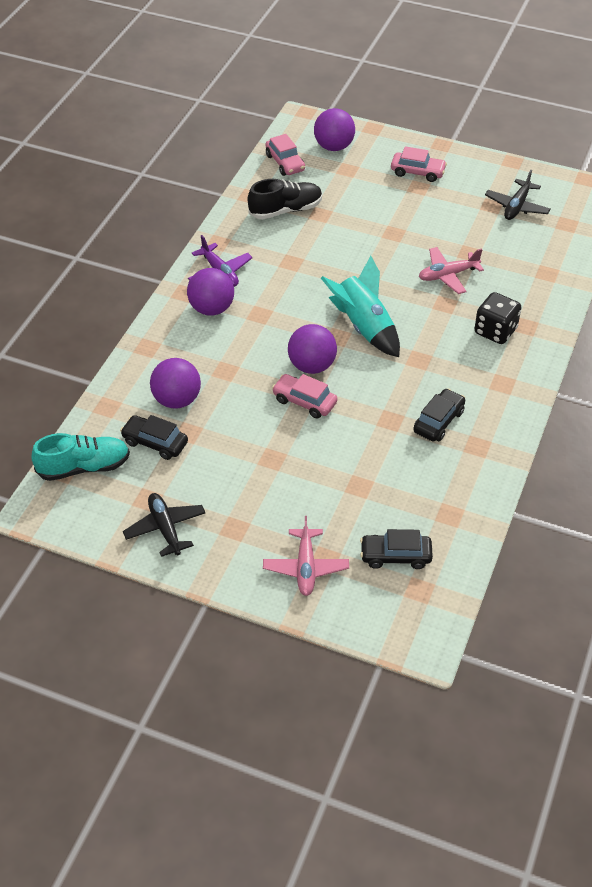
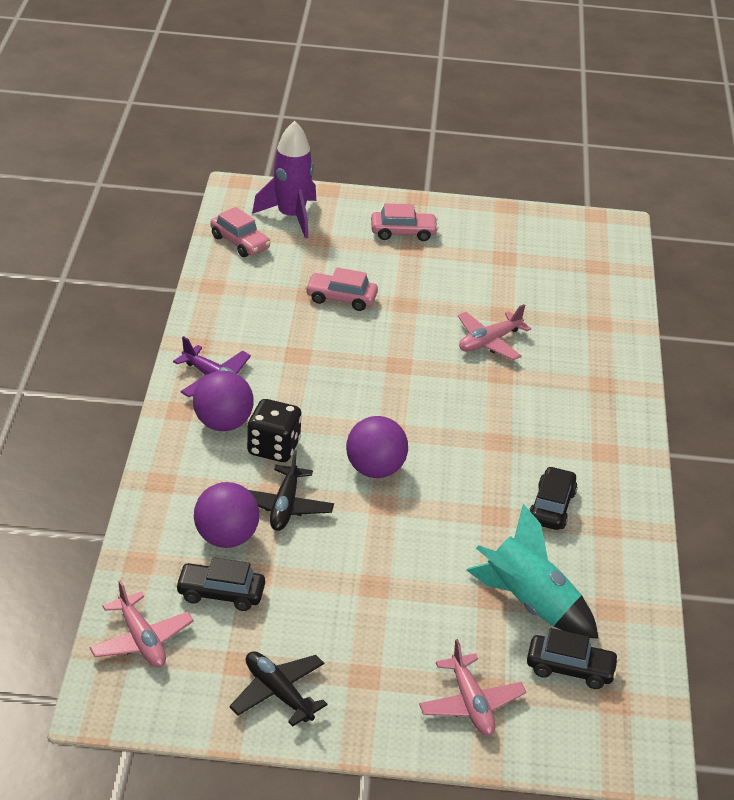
camera: 20 degrees left, 10 degrees down
(84, 467) = (141, 640): turquoise shoe -> pink plane
(285, 210) = (264, 296): black shoe -> none
(304, 401) = (384, 512): pink car -> pink car (341, 298)
(334, 147) = (291, 217): purple ball -> purple rocket
(363, 327) = (417, 415): turquoise rocket -> turquoise rocket (530, 603)
(395, 556) = (570, 669): black car -> black car turned 150 degrees counterclockwise
(495, 331) = (571, 396): black dice -> black dice (273, 448)
(516, 206) = (533, 255): black plane -> black plane (285, 506)

